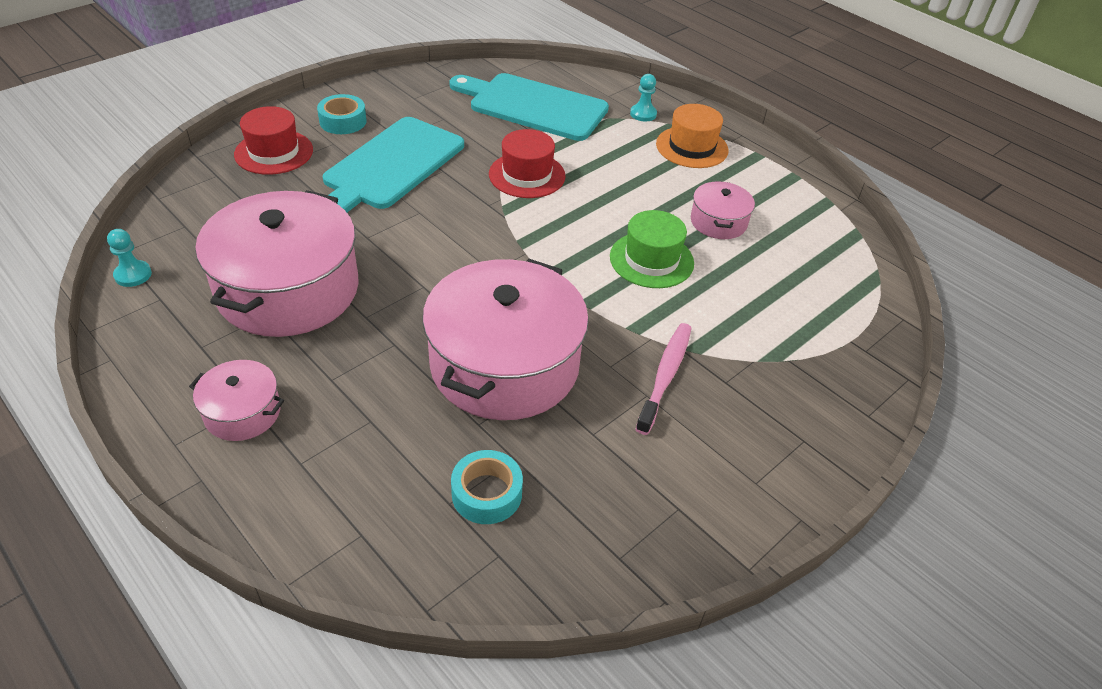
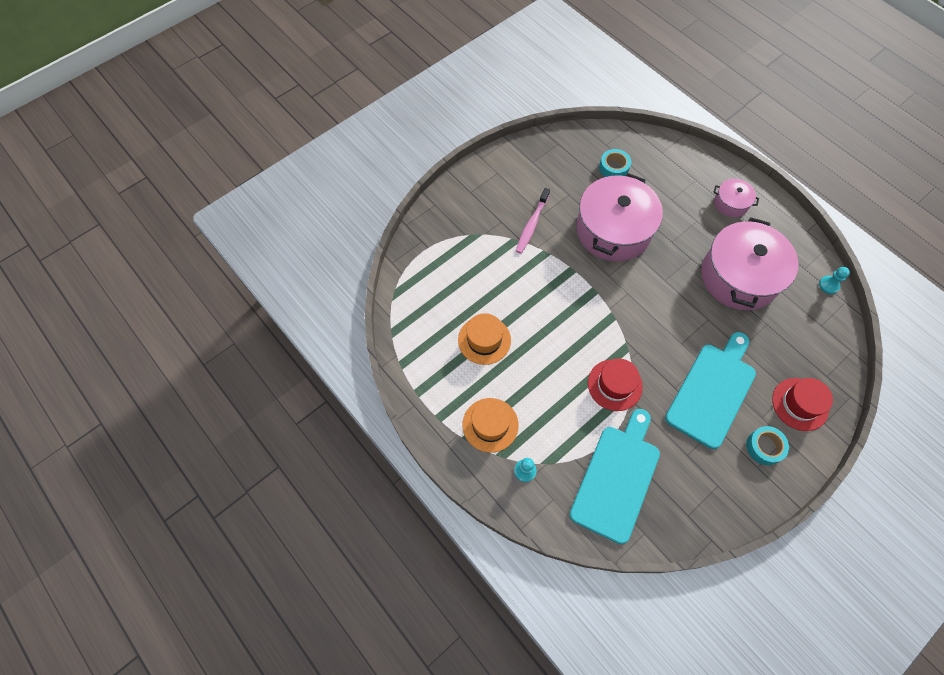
camera: 175 degrees left, 20 degrees up
(533, 106) = (617, 478): turquoise cutting board -> turquoise cutting board turned 90 degrees counterclockwise
(651, 260) = (532, 304): green hat -> none
(718, 222) = (484, 340): pink pot -> orange hat

